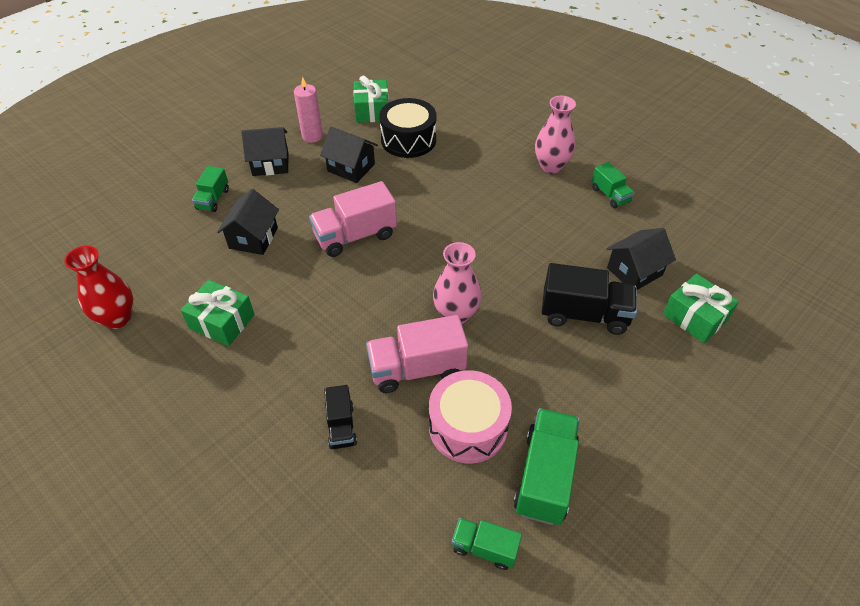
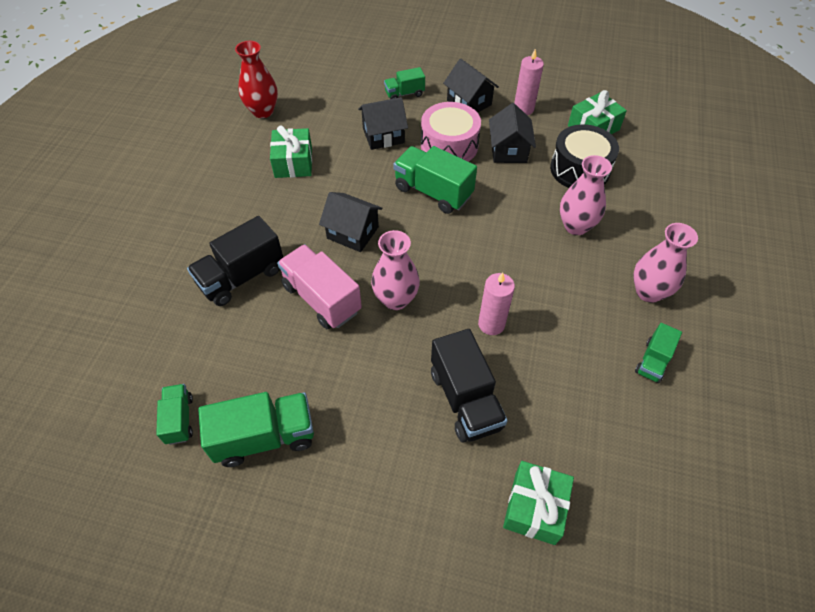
camera: 60 degrees right, 5 degrees up
(341, 426) = (241, 277): black truck -> black truck, size x1.76
(355, 236) = (433, 192): pink truck -> green truck
(463, 171) = (576, 226): none -> pink vase
(468, 426) = (285, 359): pink drum -> pink drum (449, 146)
(523, 265) = (491, 324): none -> pink candle
(634, 271) = (557, 425): black house -> black house (352, 233)

